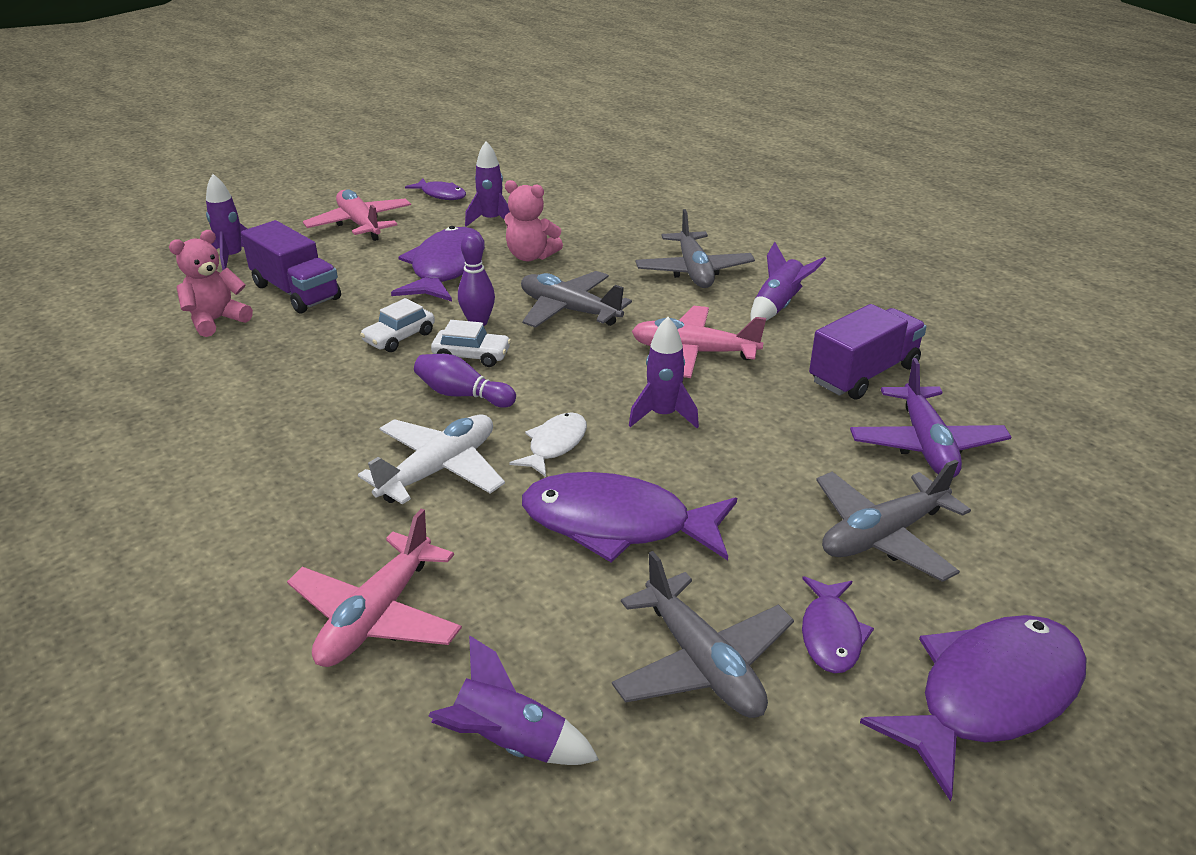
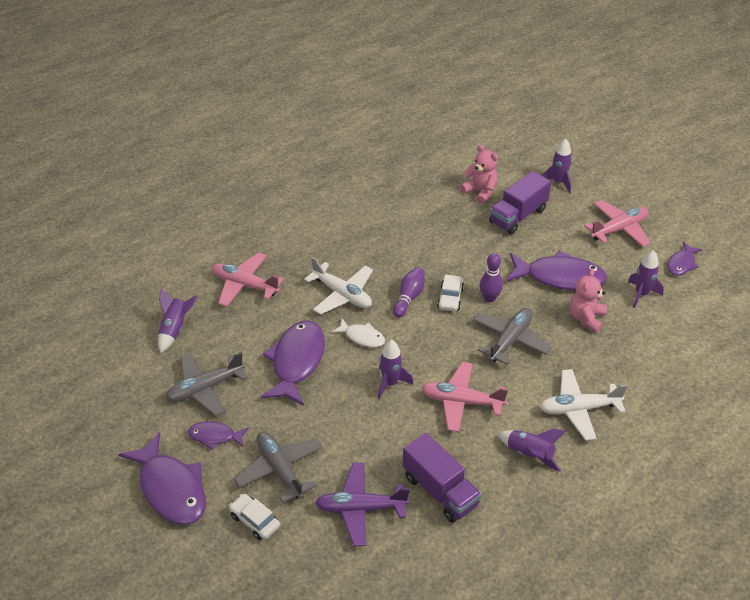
camera: 90 degrees right, 10 degrees up
(399, 337) = (468, 266): white car -> white car (255, 521)
(694, 271) = (579, 409): grey plane -> white plane
(694, 352) = (461, 402): pink plane -> pink plane turned 90 degrees counterclockwise

